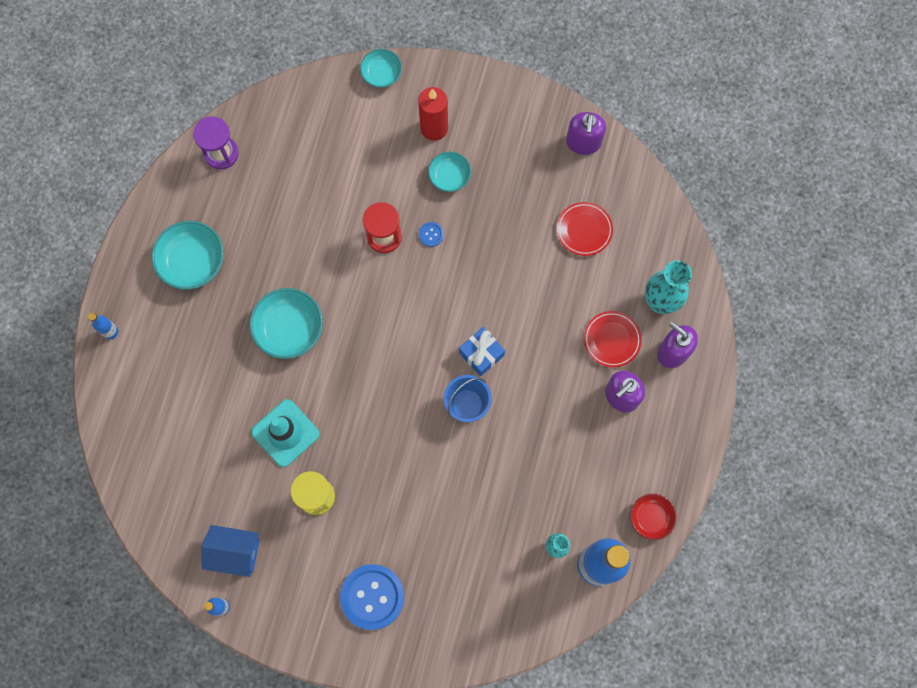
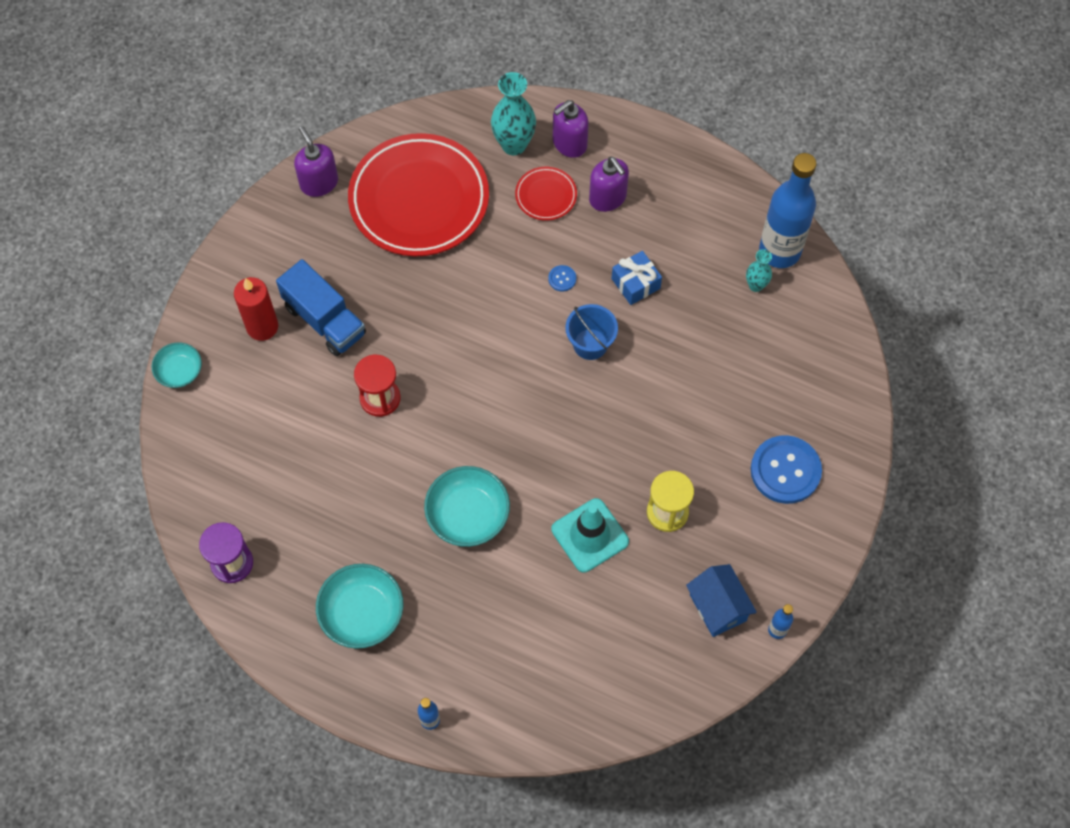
camera: 80 degrees left, 10 degrees down
(235, 552) = (718, 607): blue house -> blue house turned 45 degrees counterclockwise
(431, 234) = (389, 349): blue button -> blue button (562, 279)
(449, 176) = (324, 320): turquoise bowl -> blue truck
(481, 354) = (537, 321): blue gift -> blue gift (635, 283)
(583, 142) = (319, 183): purple soap dispenser -> purple soap dispenser turned 135 degrees counterclockwise
(584, 230) = (419, 200): red plate -> red plate, size x2.27
(651, 518) = (738, 194): red bowl -> none

